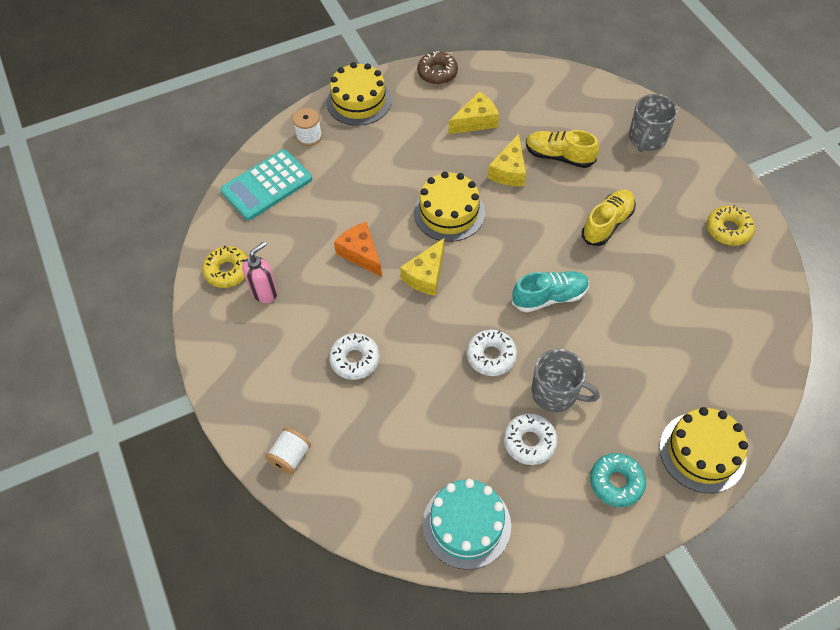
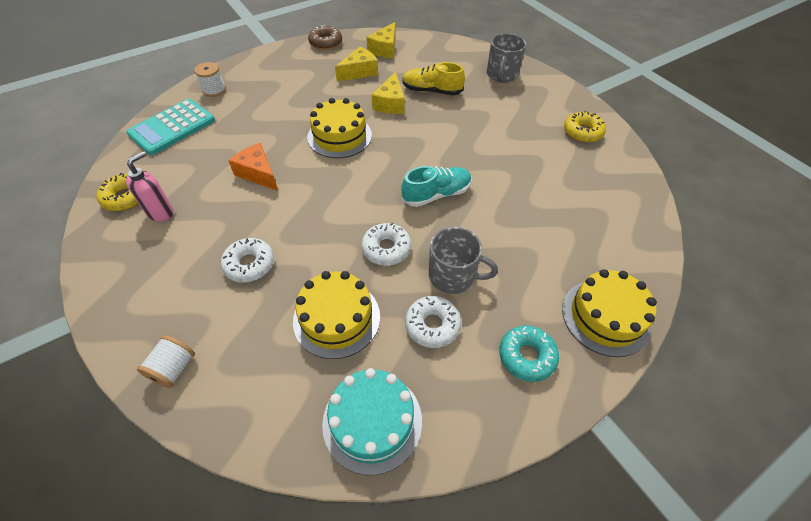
camera: 10 degrees left, 5 degrees down
(359, 101) = (259, 64): yellow cake -> yellow cake (336, 318)
(426, 275) = (320, 186): yellow cheese -> yellow cheese (385, 49)
(607, 224) = (479, 135): yellow shoe -> none

